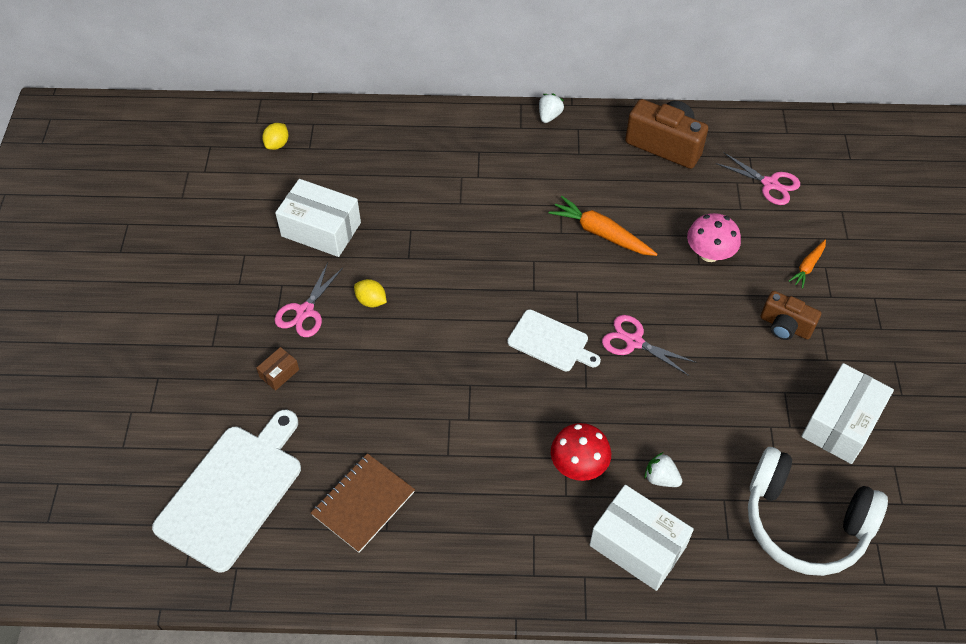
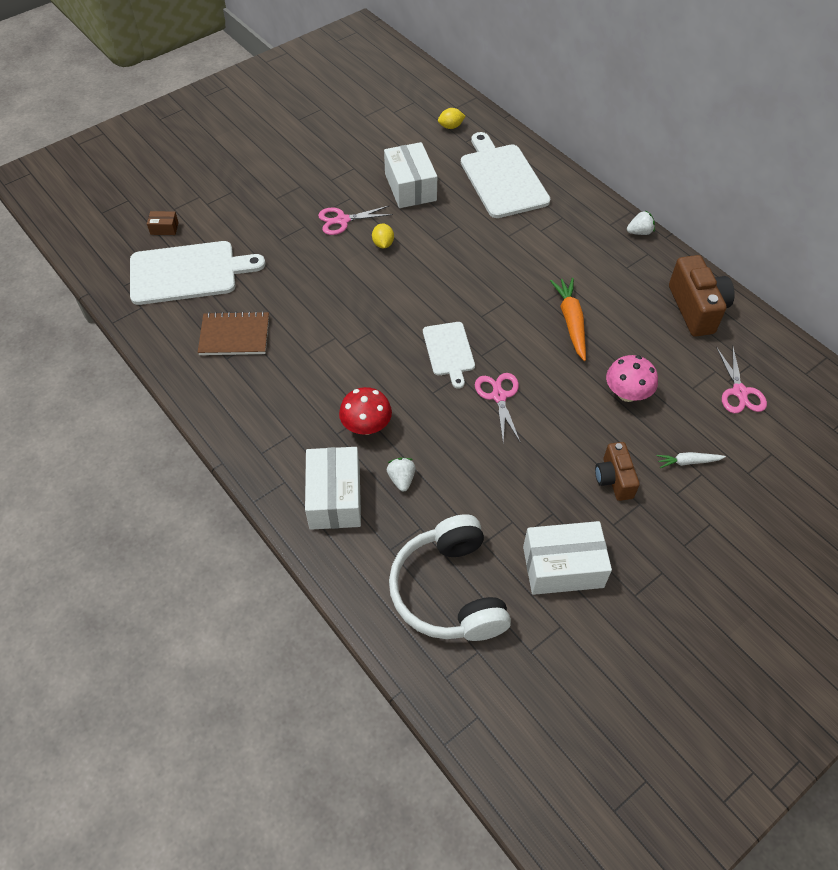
camera: 50 degrees right, 0 degrees up
(279, 373) = (287, 238): brown box -> brown box (164, 228)
(386, 156) = (502, 178): none -> white cutting board
(807, 266) = (688, 462): orange carrot -> white carrot

